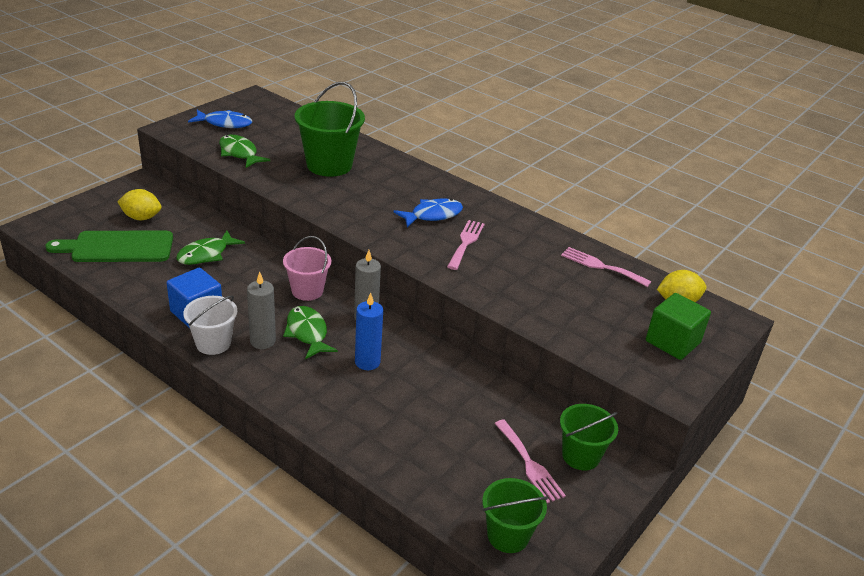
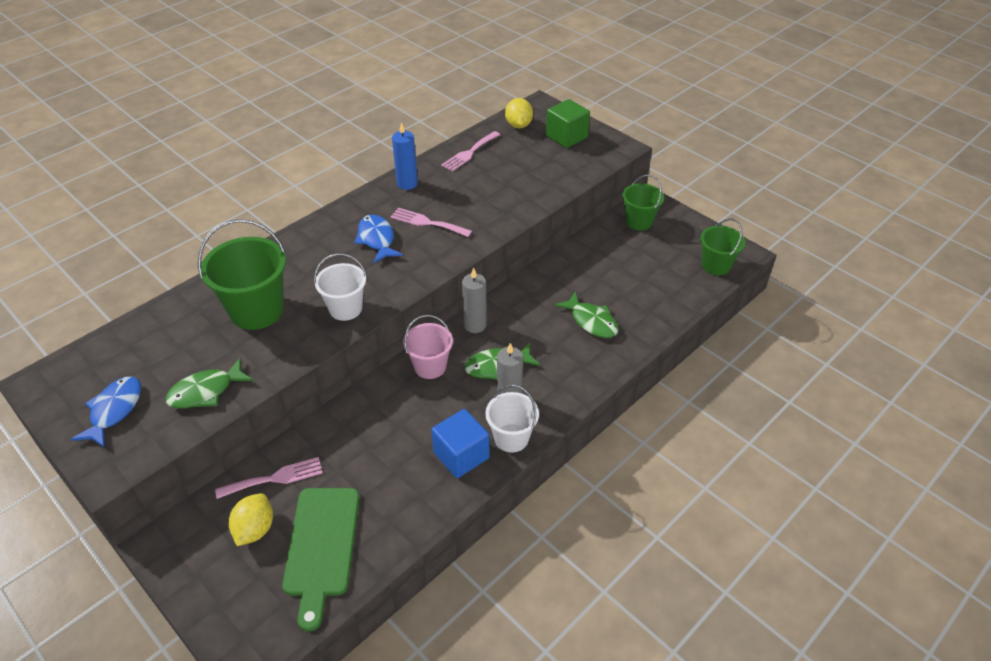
camera: 80 degrees left, 10 degrees up
(206, 254) = (351, 454): green fish -> green fish (591, 321)
(333, 205) = (345, 308): none -> white bucket
(367, 362) = (539, 327): blue candle -> blue candle (407, 184)
(529, 464) = (649, 247): pink fork -> pink fork (275, 478)

